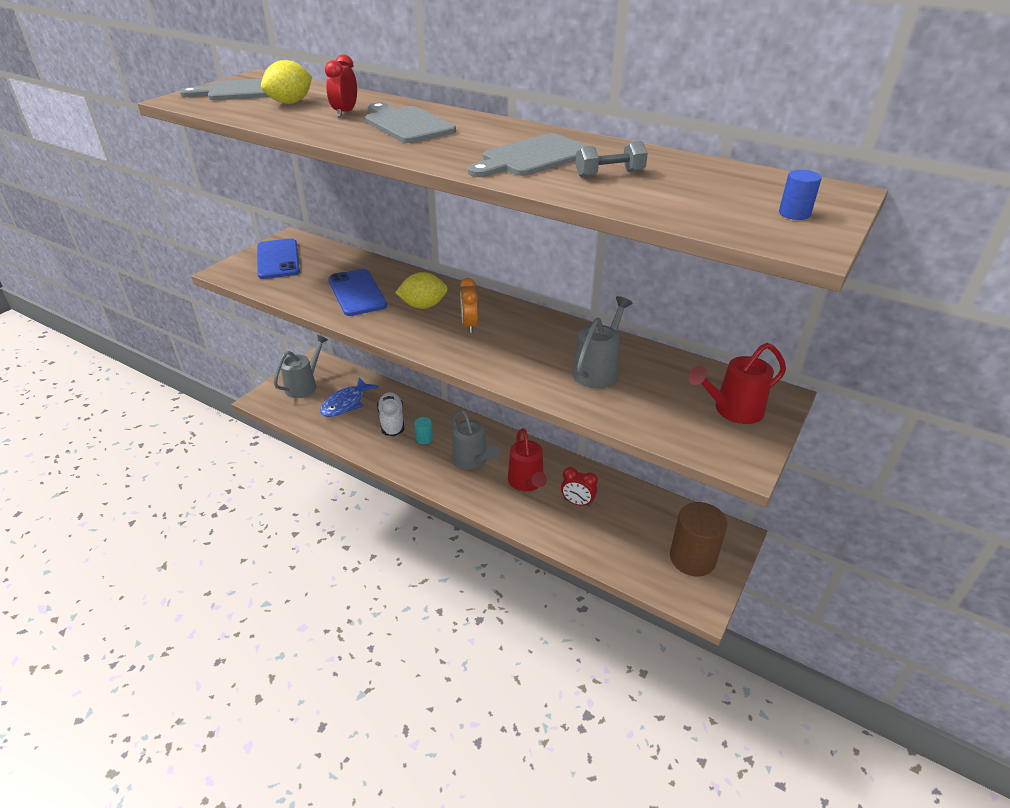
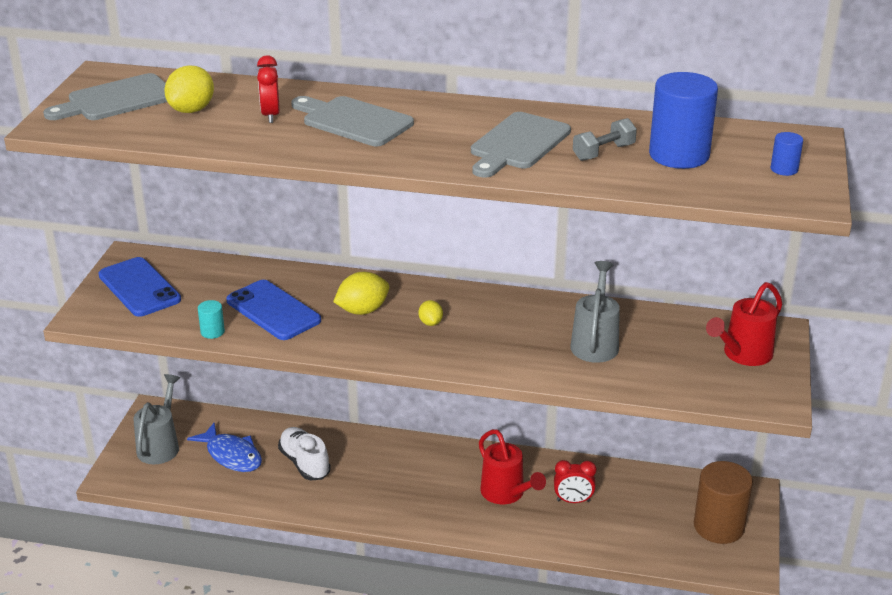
camera: 20 degrees left, 5 degrees down
(346, 403) = (231, 455): blue fish -> blue fish turned 60 degrees counterclockwise
(424, 438) = (357, 474): turquoise cylinder -> turquoise cylinder (212, 332)
(469, 325) = (430, 323): orange clock -> yellow lemon
(472, 461) = (430, 485): grey watering can -> none
(685, 186) = (679, 155): none -> blue cylinder

